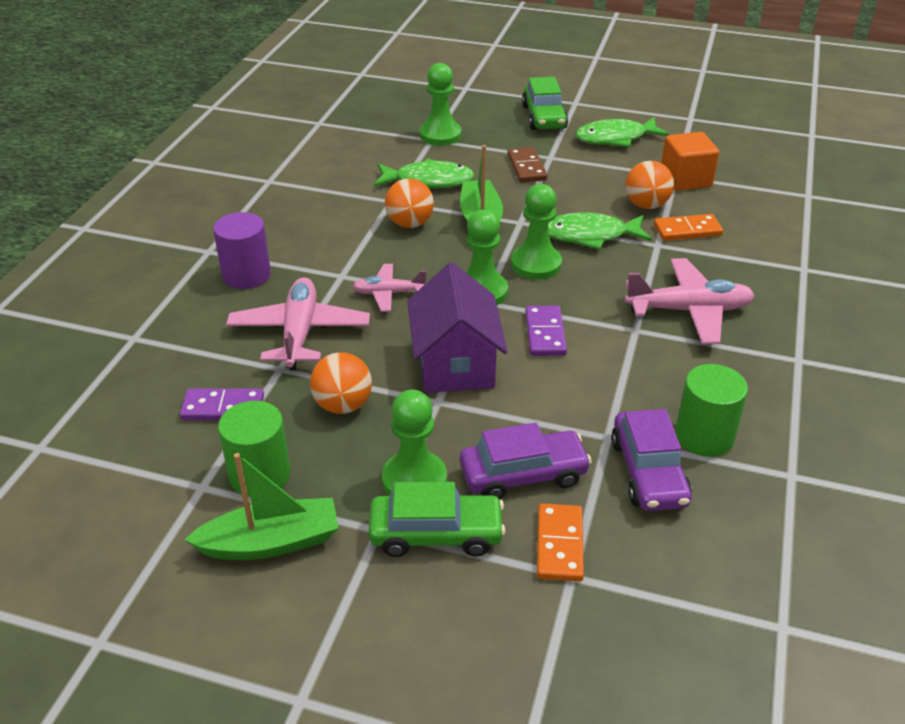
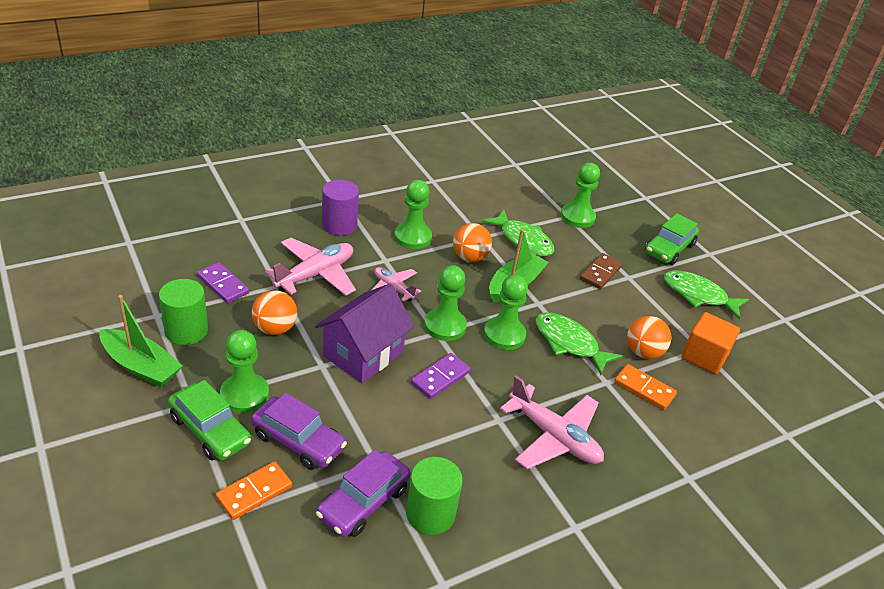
camera: 40 degrees right, 0 degrees up
(333, 240) = (412, 237): none -> green pawn

